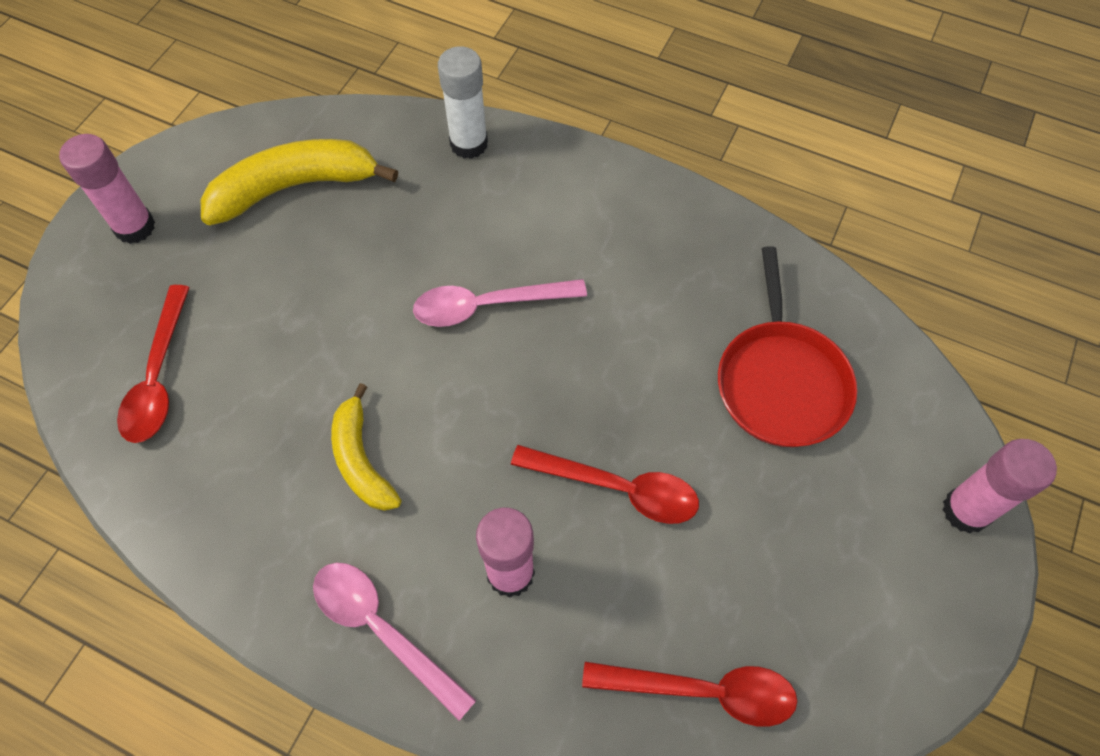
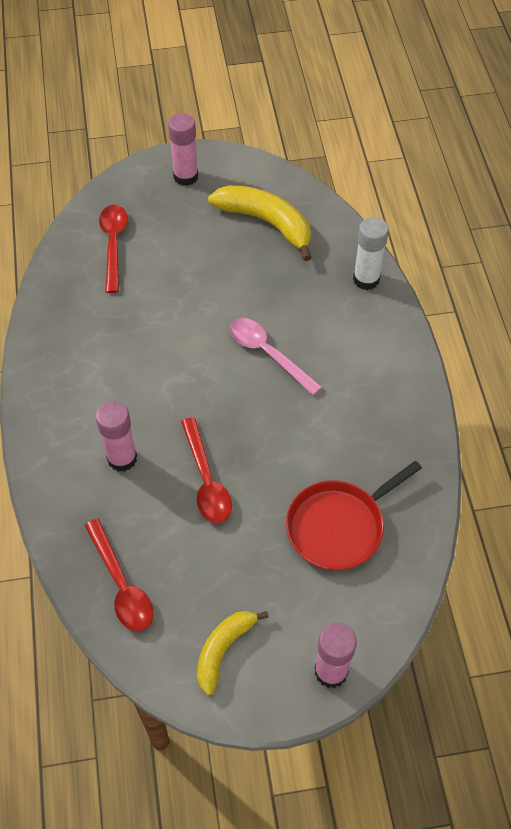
camera: 55 degrees right, 5 degrees down
(158, 377) = (113, 244): red spoon -> red spoon turned 120 degrees clockwise
(361, 459) = (134, 355): yellow banana -> yellow banana (223, 649)
(382, 630) = (54, 421): pink spoon -> none

